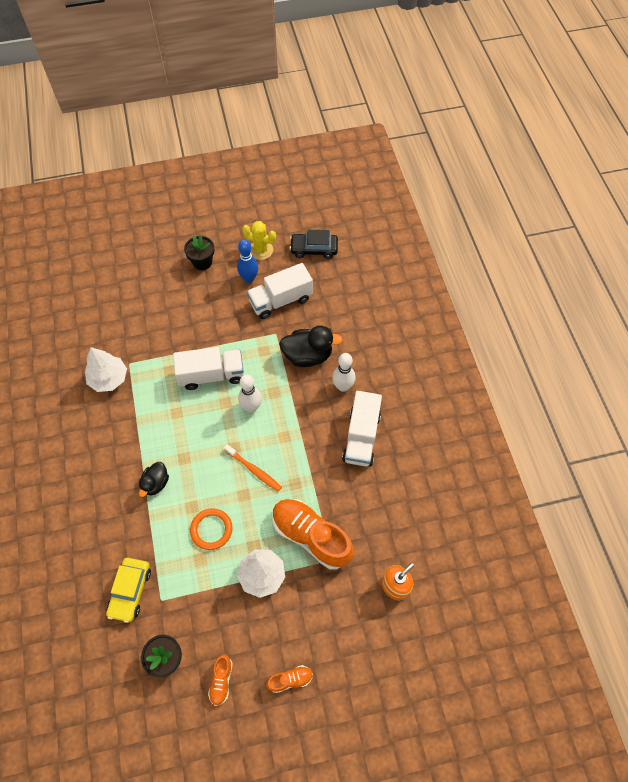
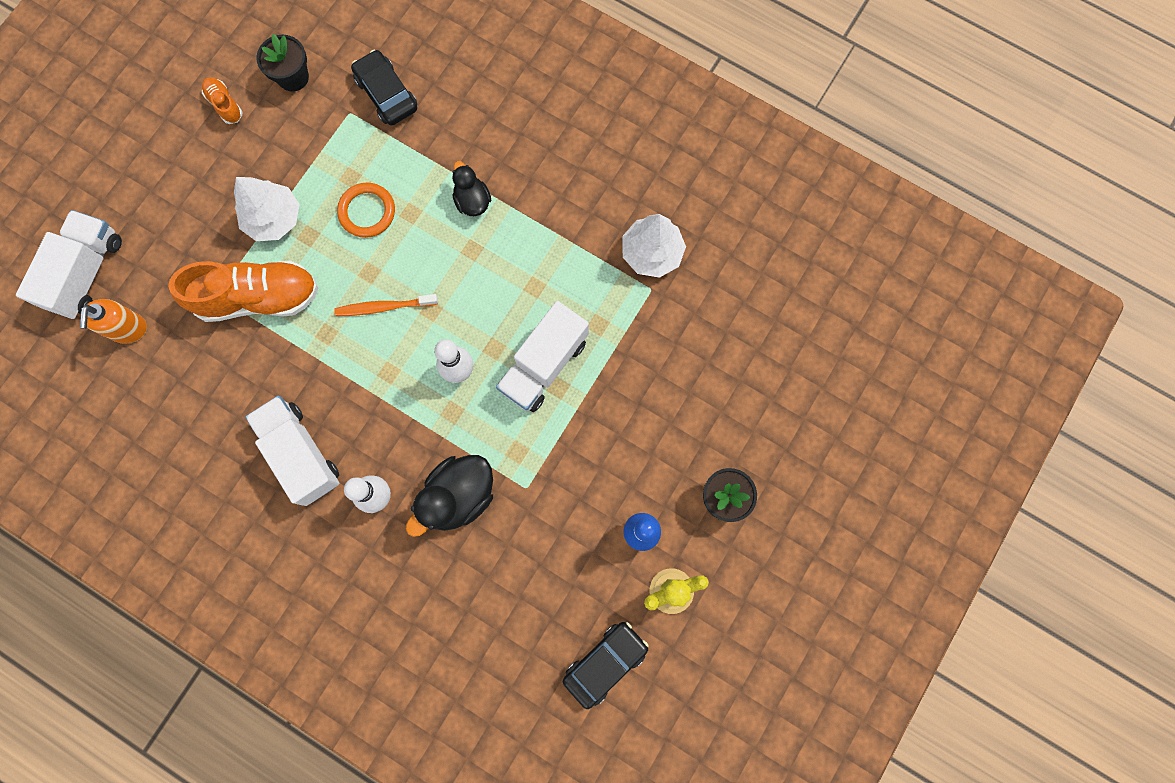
camera: 135 degrees right, 15 degrees up
(130, 591) = (386, 94): yellow car -> black car
(280, 300) = (567, 540): white truck -> white truck (86, 273)
(290, 679) = (161, 160): orange shoe -> none

